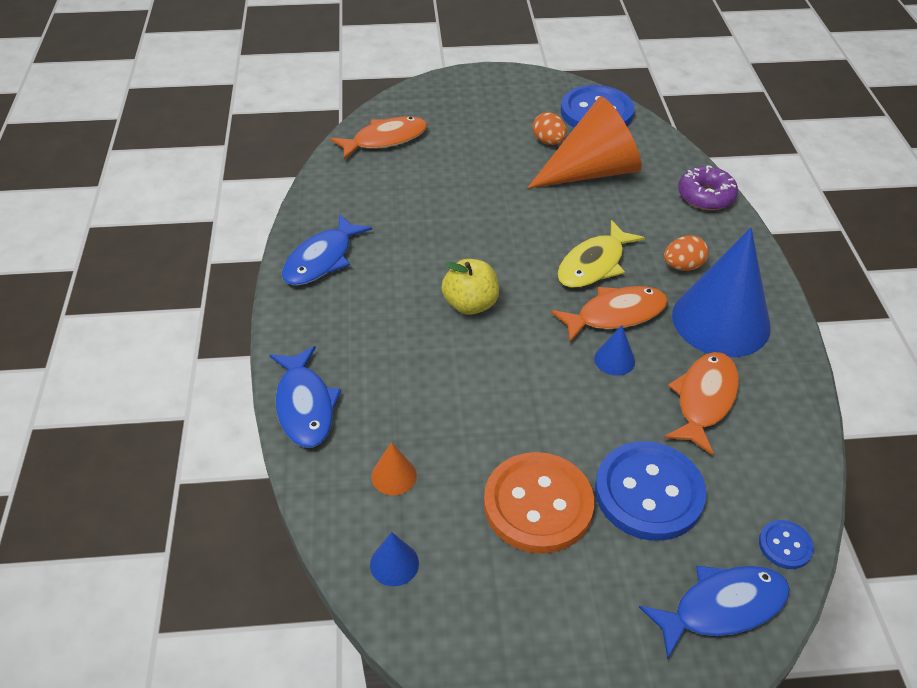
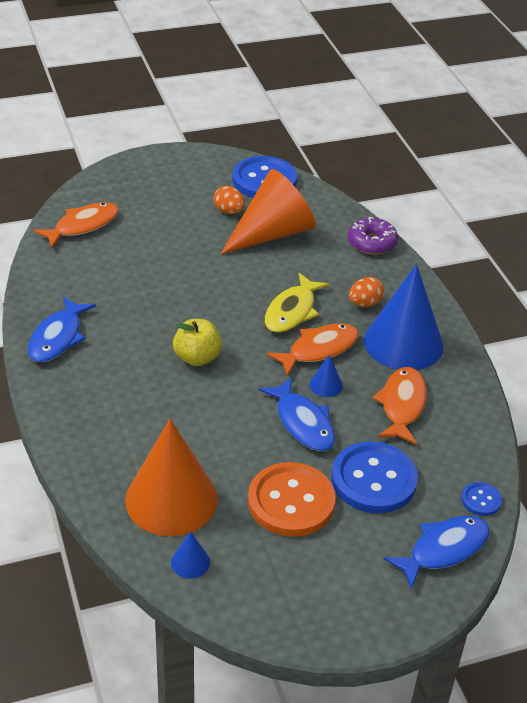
camera: 15 degrees left, 5 degrees down
(304, 406) = (81, 458): blue fish -> blue fish (302, 423)
(394, 476) = (171, 499): orange cone -> orange cone, size x2.48

